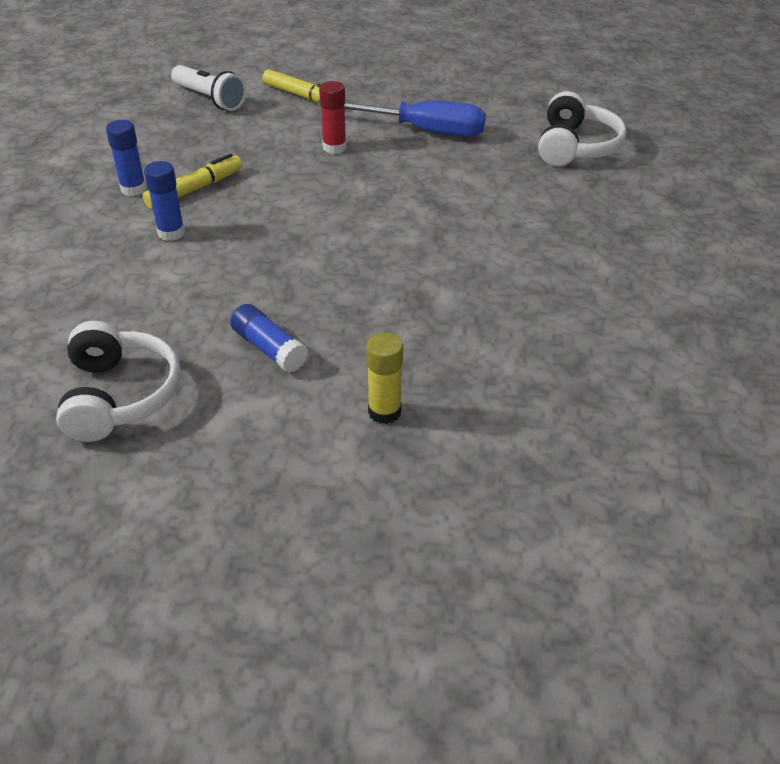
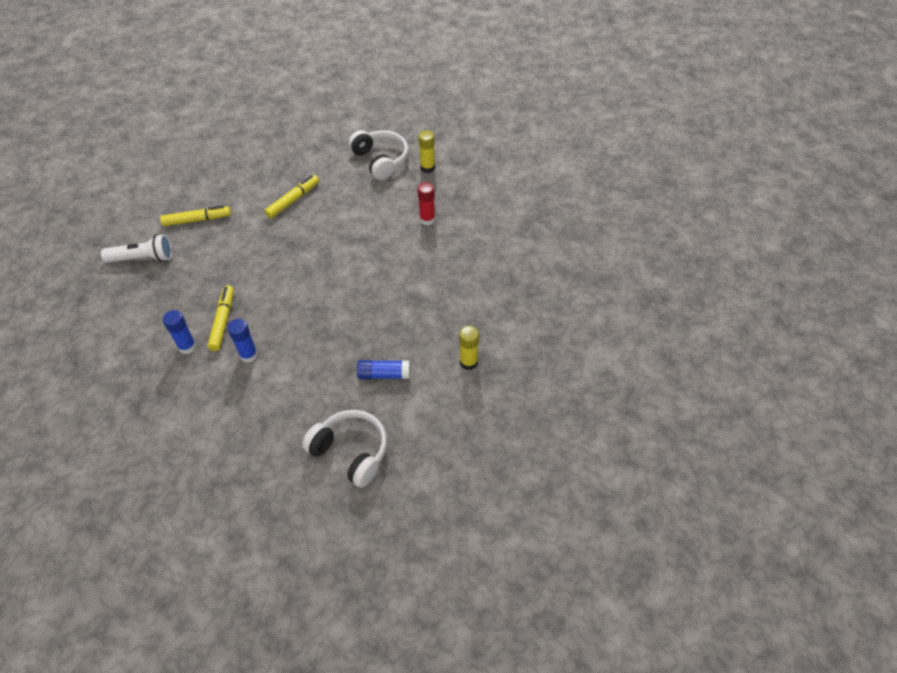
camera: 45 degrees left, 10 degrees up
(334, 148) = (262, 242): red glue stick -> red glue stick (427, 219)
(420, 130) = (293, 200): blue screwdriver -> yellow marker
(627, 184) = (427, 168): none -> yellow glue stick

